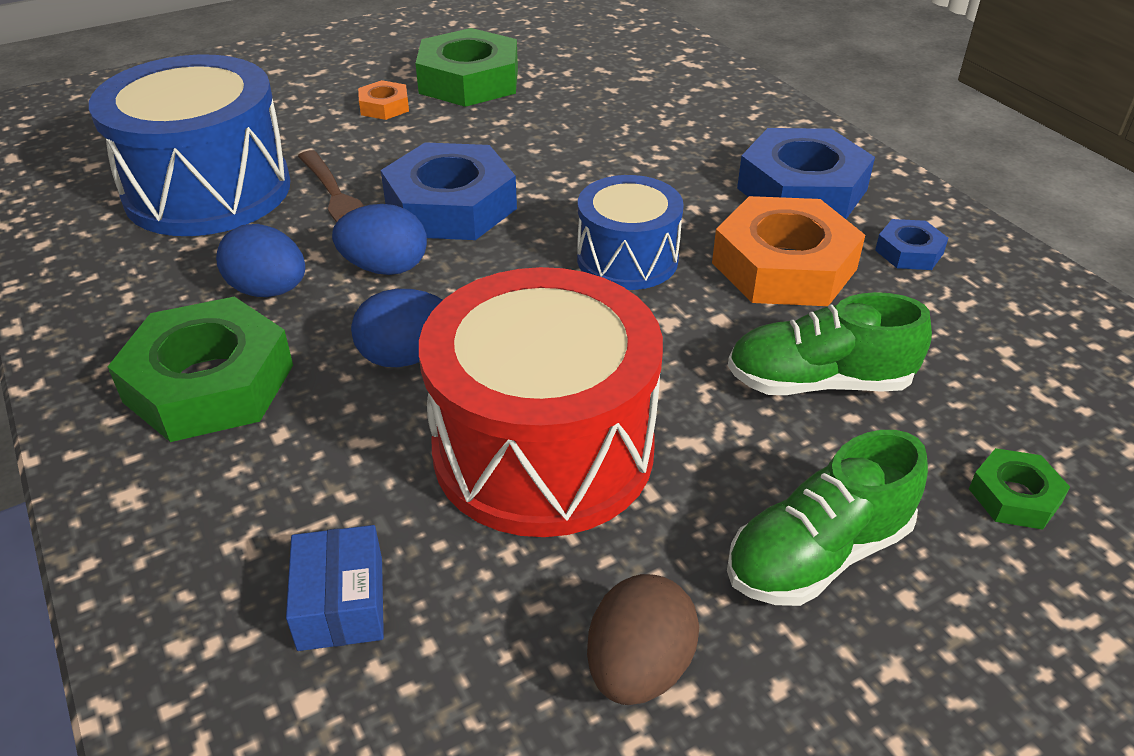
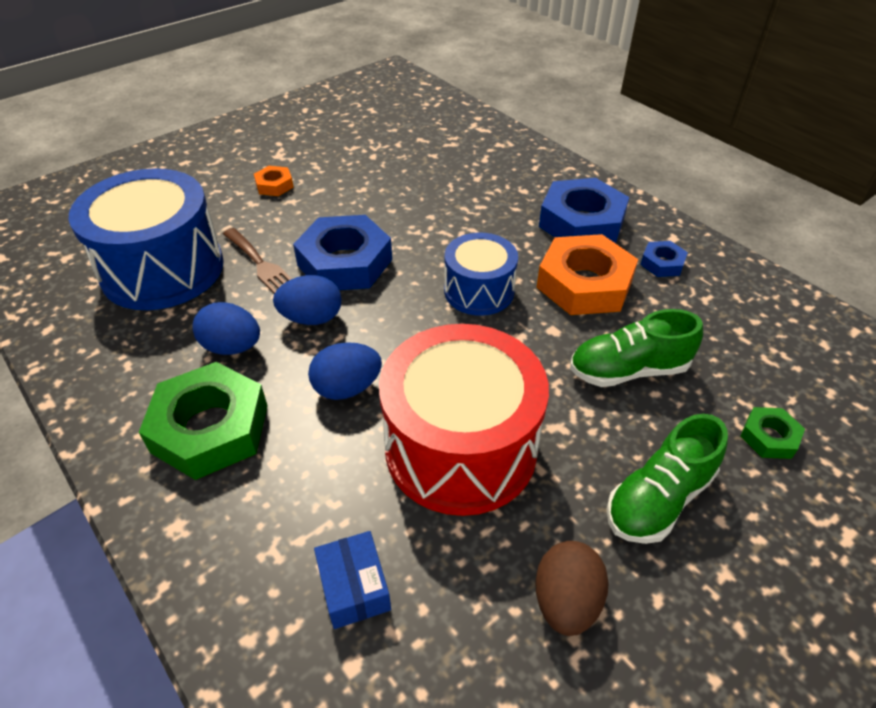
camera: 10 degrees left, 5 degrees up
(469, 81) = (330, 158): green nut -> none

